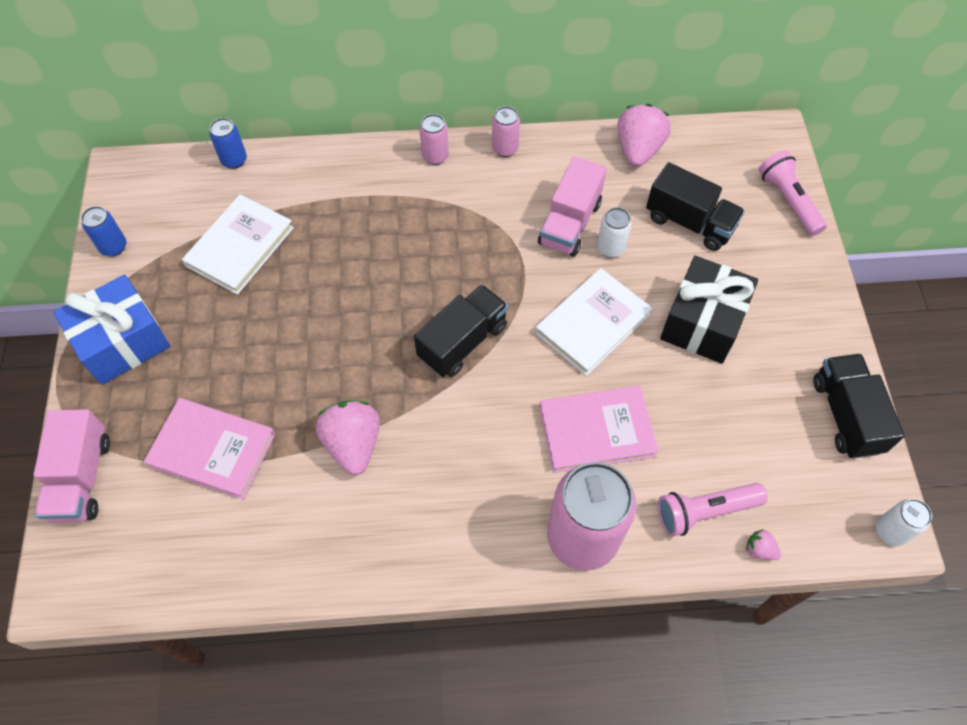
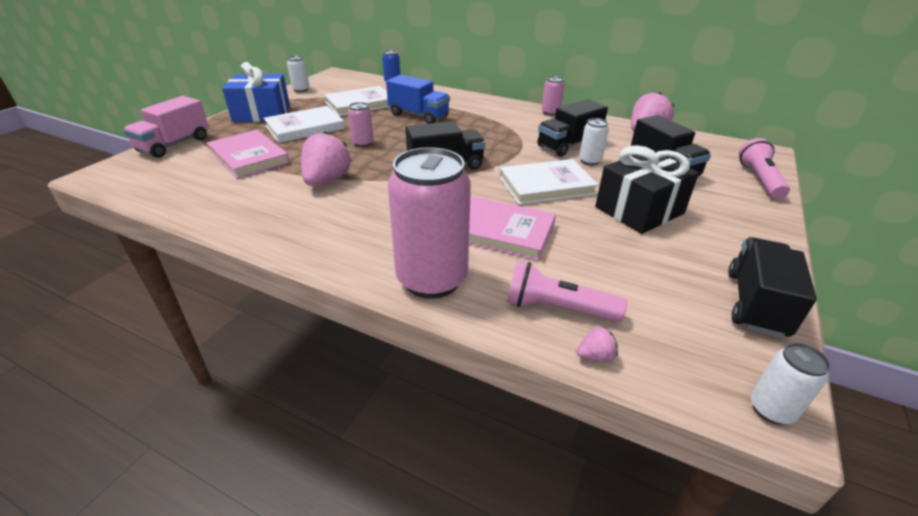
camera: 30 degrees right, 25 degrees down
(113, 247) = (301, 90): blue can -> white can
(219, 346) = (305, 127): none -> white book
(344, 239) = (418, 115): none -> blue truck
(435, 156) = (503, 105): pink can -> pink can (363, 143)
(569, 223) = (568, 145): pink truck -> black truck
(759, 550) = (595, 356): pink strawberry -> pink strawberry turned 105 degrees clockwise

